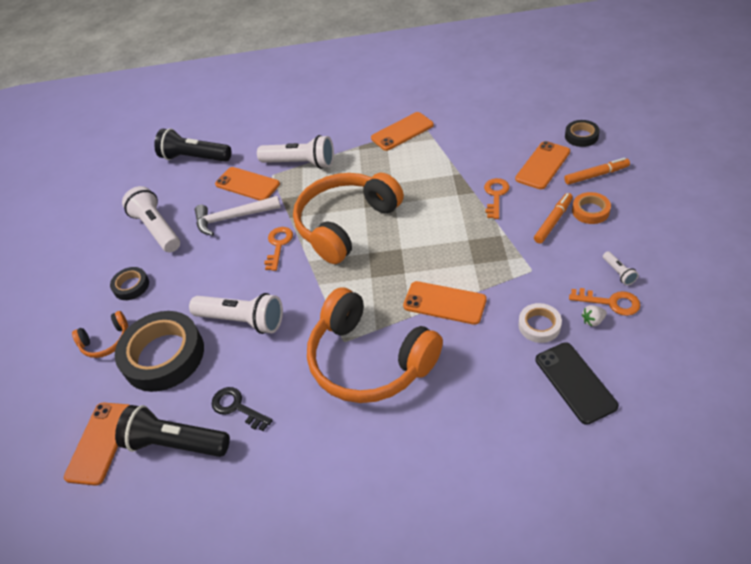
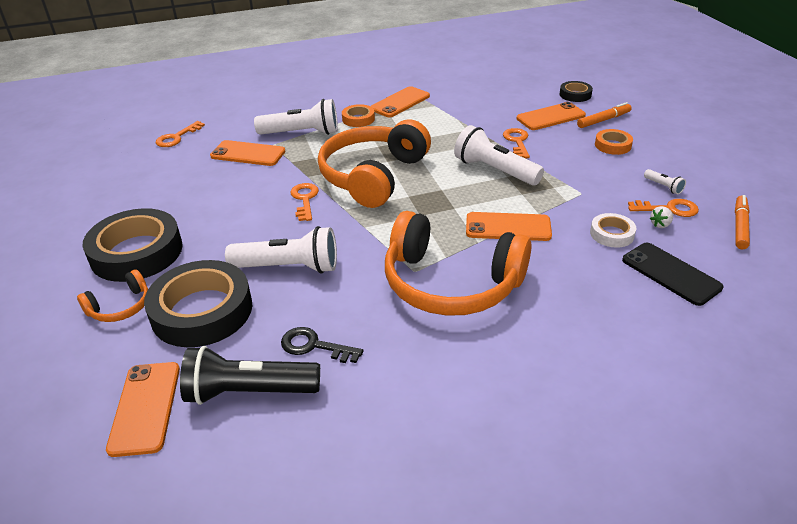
camera: 20 degrees left, 10 degrees down
(131, 286) = (136, 252): black tape -> black tape, size x2.07
(157, 229) = (152, 199): white flashlight -> white flashlight (494, 170)
(194, 158) = (177, 137): black flashlight -> orange key
(233, 218) = (242, 182): white hammer -> none
(356, 150) = (358, 119): none -> orange tape
(543, 165) = (550, 117): orange phone -> orange phone turned 45 degrees clockwise
(553, 221) = (582, 155): orange marker -> orange marker (740, 226)

